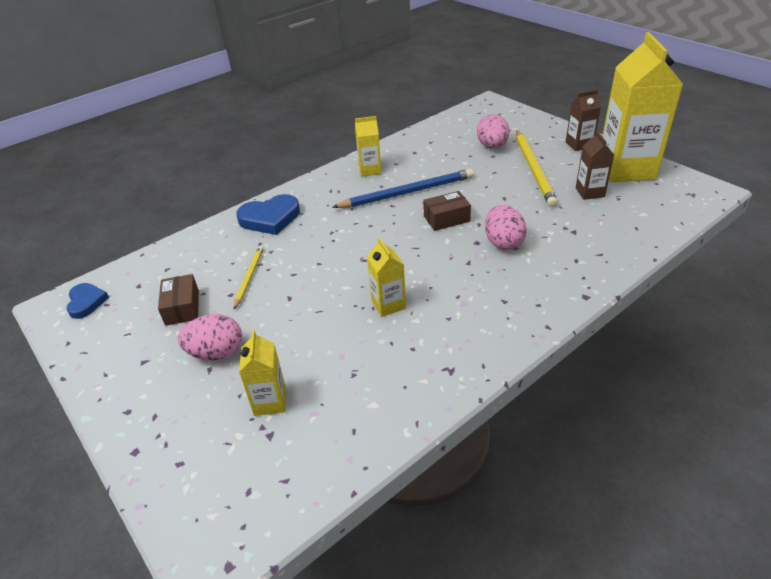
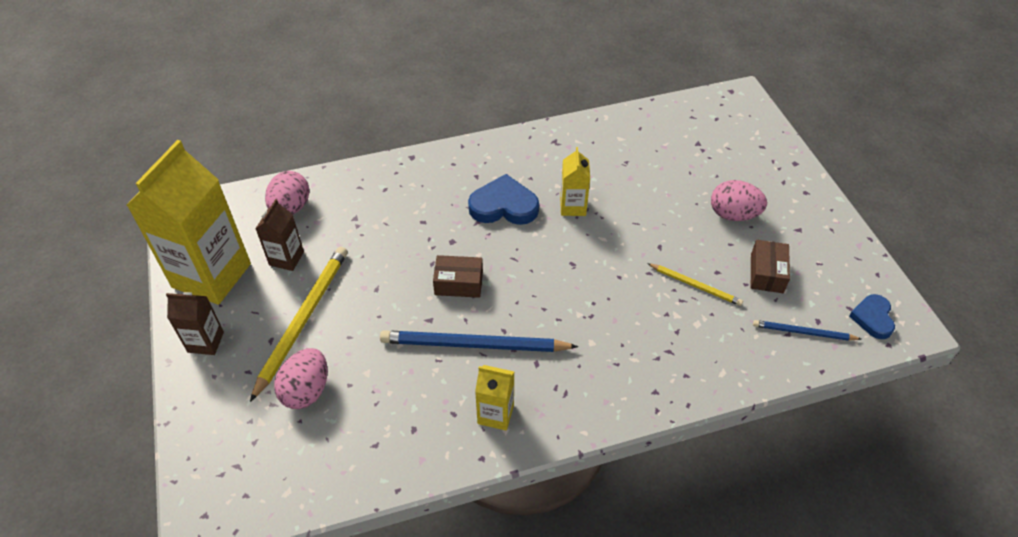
camera: 160 degrees left, 10 degrees up
(153, 273) = (803, 332): none -> blue pencil
(249, 277) = (695, 286): yellow pencil -> yellow pencil turned 90 degrees counterclockwise
(270, 218) = (657, 369): blue heart -> blue heart (504, 206)
(270, 401) = (694, 163): yellow carton -> none
(503, 242) = (428, 231): pink egg -> pink egg (291, 208)

